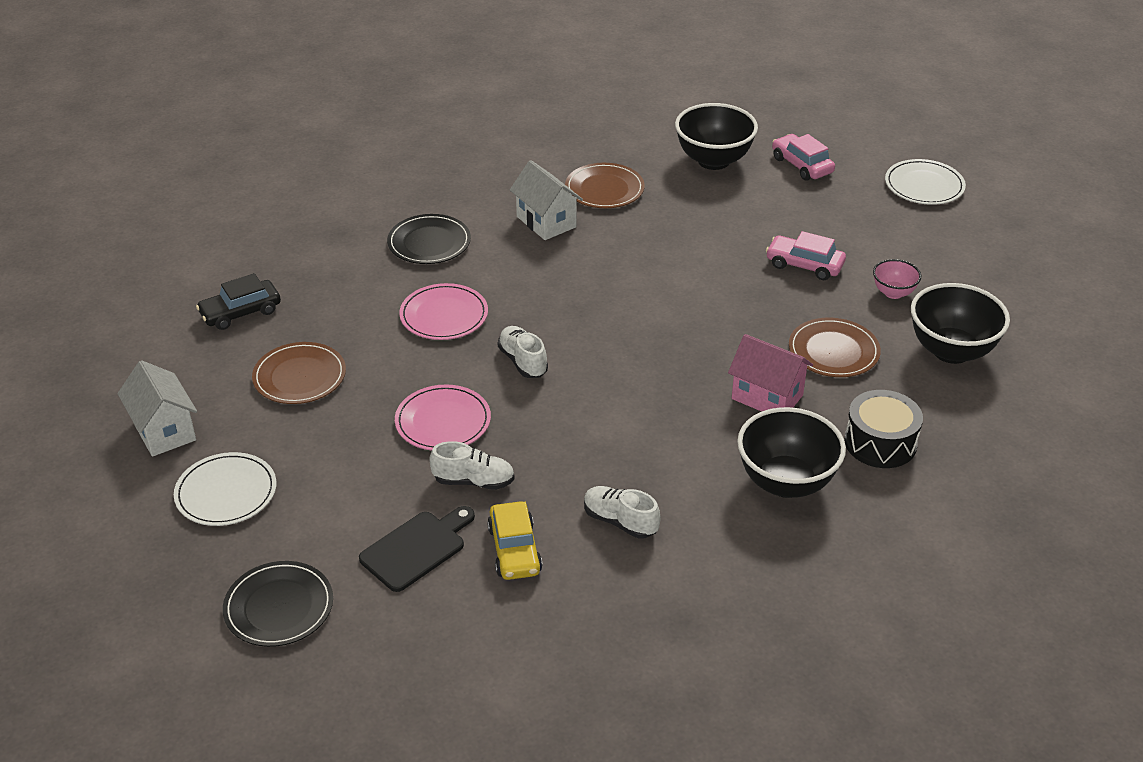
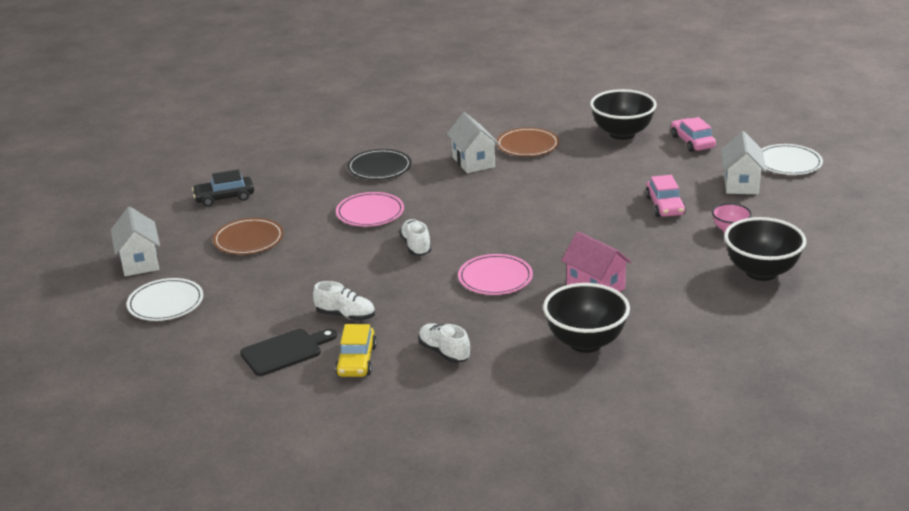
camera: 15 degrees right, 10 degrees down
(279, 607) = (171, 374): black plate -> none
(443, 421) = (339, 277): pink plate -> pink plate (495, 278)
(804, 265) = (665, 206): pink car -> pink car turned 135 degrees counterclockwise
(833, 351) = (663, 263): brown plate -> none
(880, 442) = (674, 325): black drum -> none
(881, 223) = (741, 184): none -> white house

